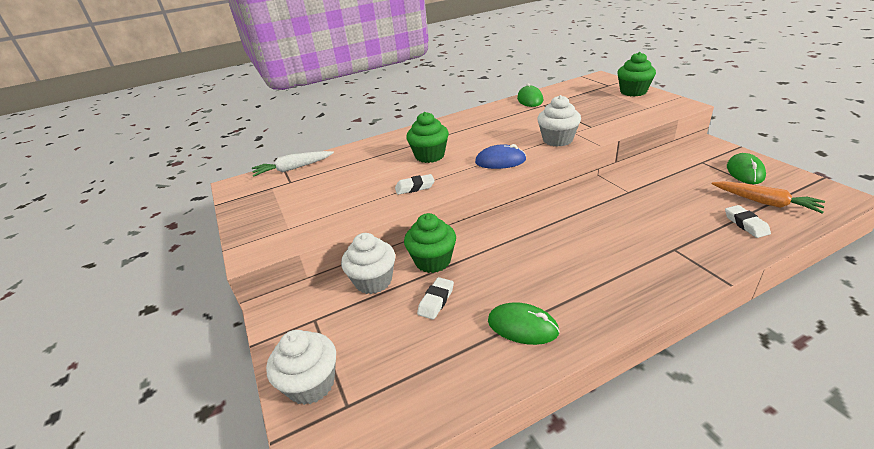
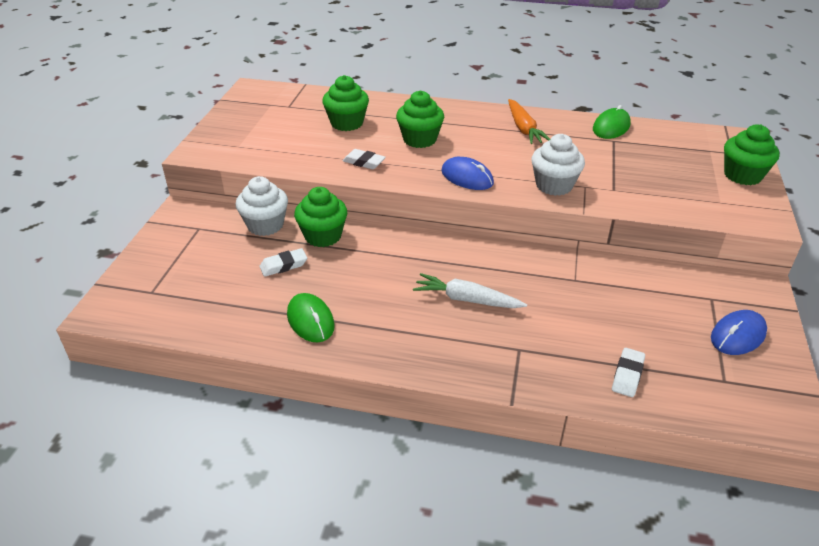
camera: 35 degrees right, 5 degrees up
(293, 168) = (306, 95): white carrot -> white carrot (466, 299)
(311, 384) = (149, 267): white cupcake -> none
(358, 171) = (347, 123): none -> green cupcake
(745, 172) = (738, 335): green mouse -> blue mouse
(765, 202) = (691, 373): orange carrot -> orange carrot (524, 128)

